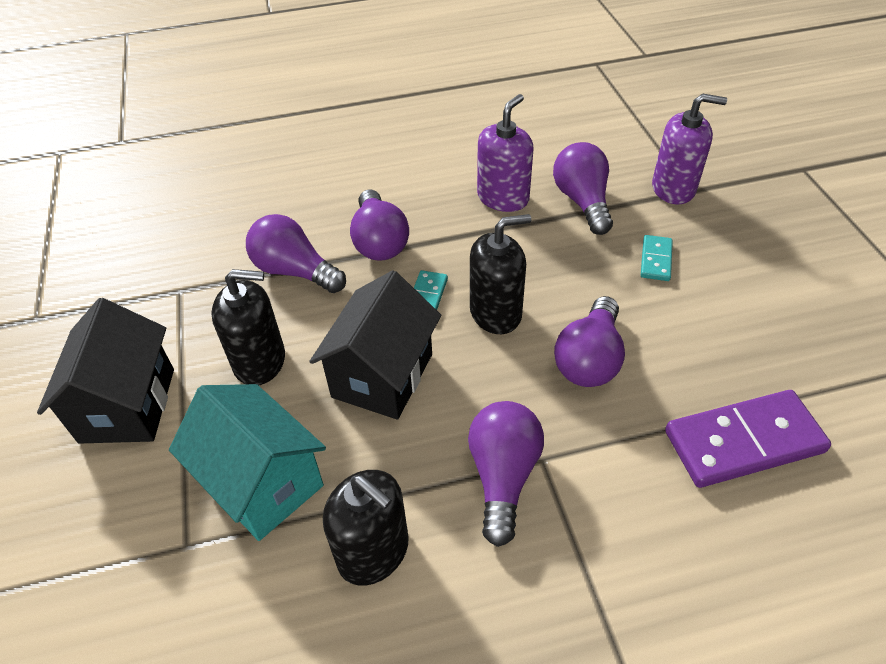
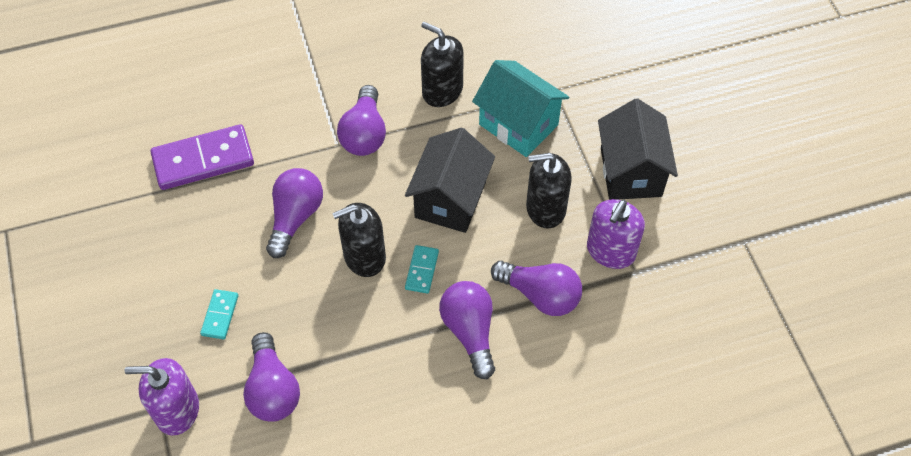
camera: 175 degrees right, 10 degrees up
(503, 198) = (352, 393): purple soap dispenser -> purple soap dispenser (610, 251)

